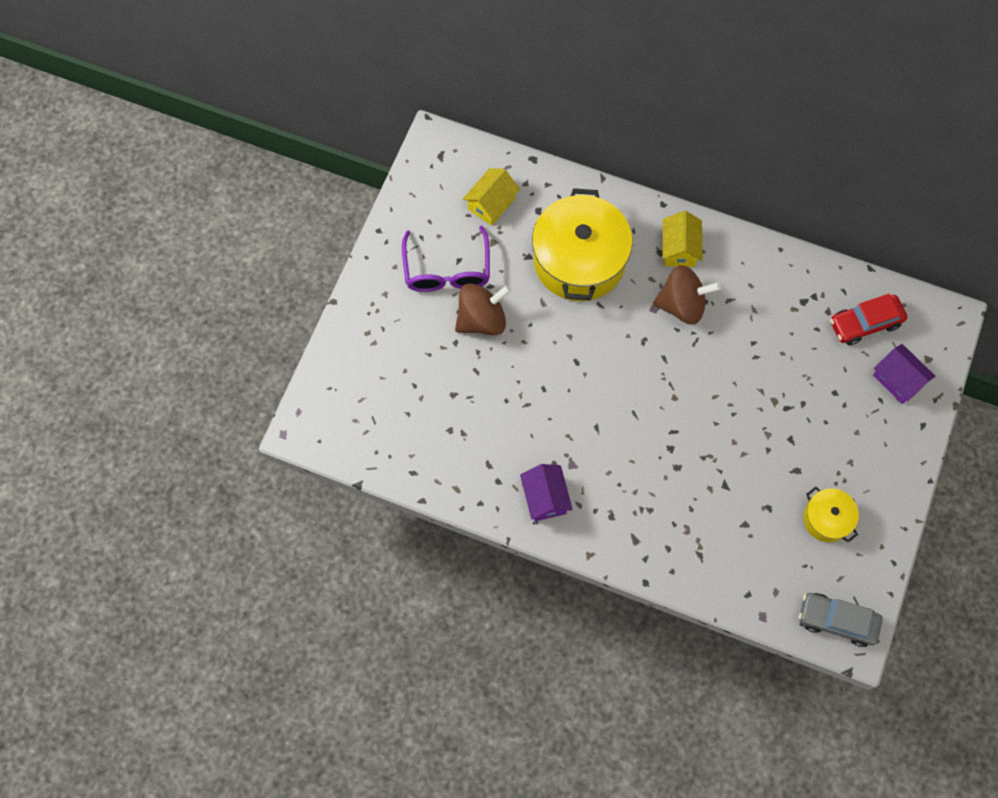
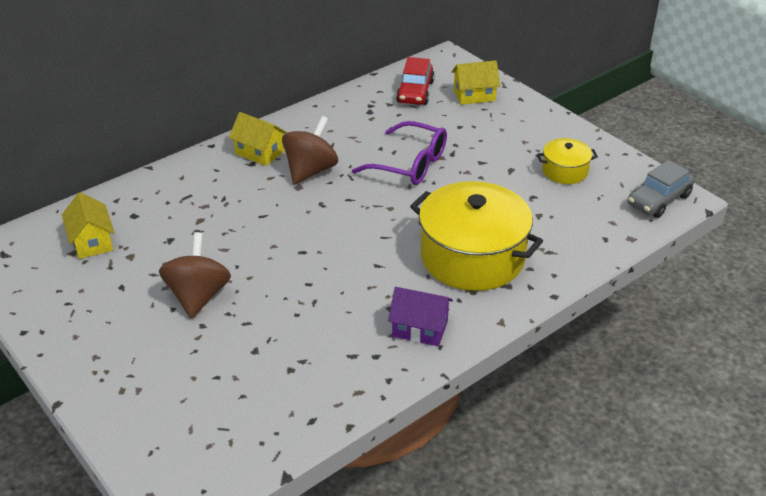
camera: 60 degrees left, 30 degrees down
(447, 270) = (122, 299): purple glasses -> purple glasses (410, 164)
(579, 260) = (208, 210): yellow pot -> yellow pot (472, 257)
(898, 380) = (474, 95): purple house -> yellow house

